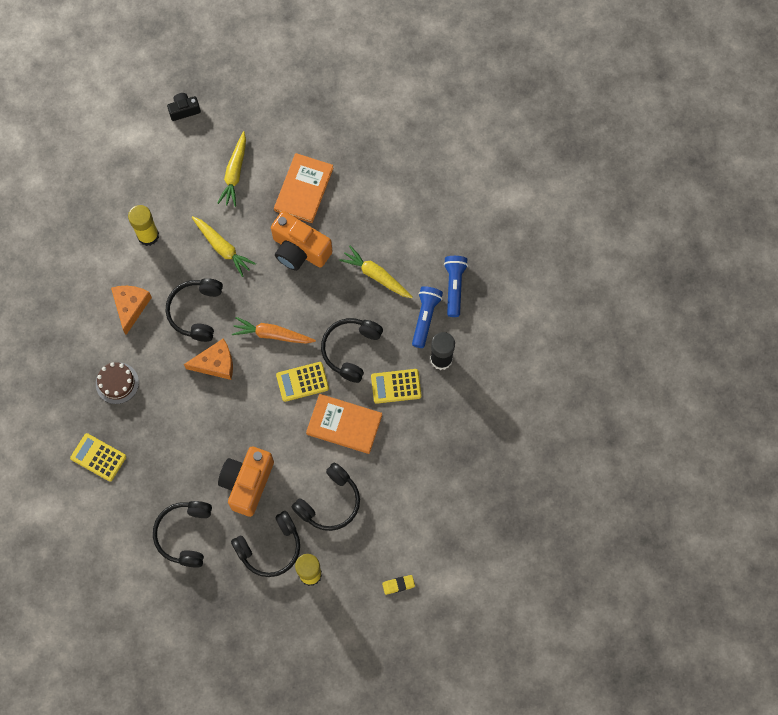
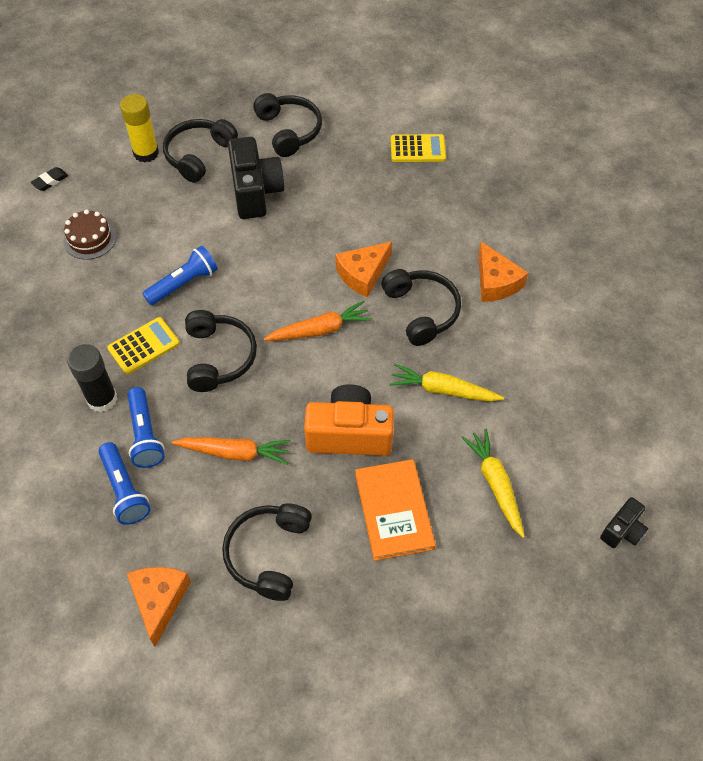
camera: 150 degrees right, 15 degrees down
(117, 383) = (451, 212): brown cake -> brown cake (90, 239)
(148, 235) = (538, 359): yellow glue stick -> none
(247, 483) = (255, 192): orange camera -> black camera
(302, 381) = (255, 301): yellow calculator -> none
(329, 502) = (160, 213): black headphones -> black headphones (268, 554)
(344, 424) = (183, 284): orange book -> blue flashlight
(376, 275) = (234, 453): yellow carrot -> orange carrot
(398, 585) = (50, 181): yellow eraser -> black eraser
(464, 209) = (159, 600): none -> orange cheese

